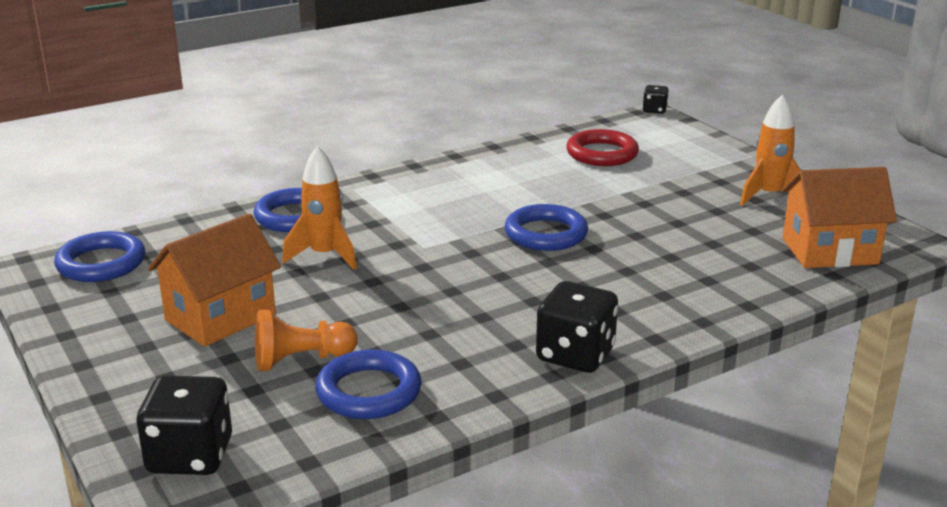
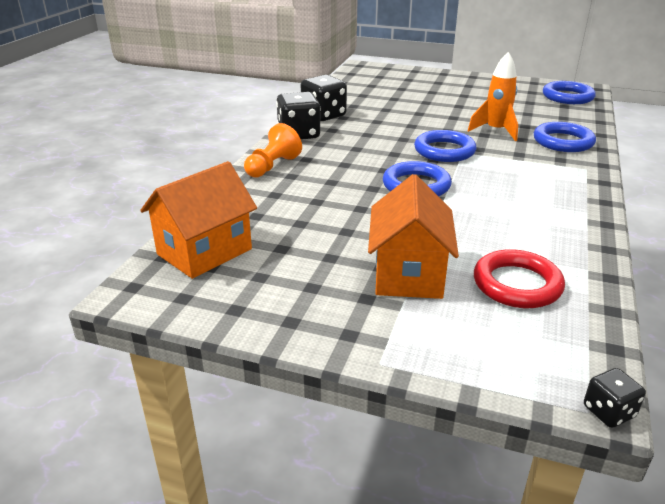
camera: 140 degrees right, 5 degrees up
(190, 456) = (380, 73): black dice -> black dice (323, 115)
(220, 317) = (469, 99): orange house -> orange house (408, 274)
(301, 360) = (405, 99): orange pawn -> orange pawn (272, 166)
(369, 391) = (360, 99): blue ring -> blue ring (444, 151)
(769, 195) = (304, 297): orange rocket -> none

